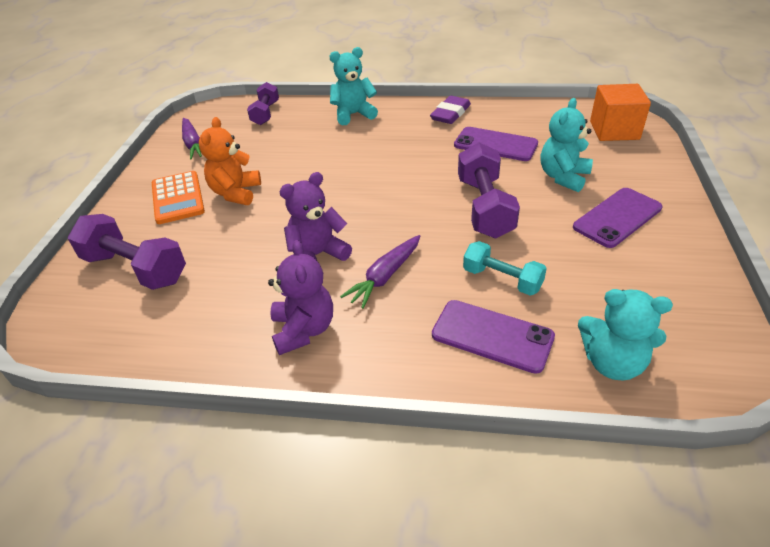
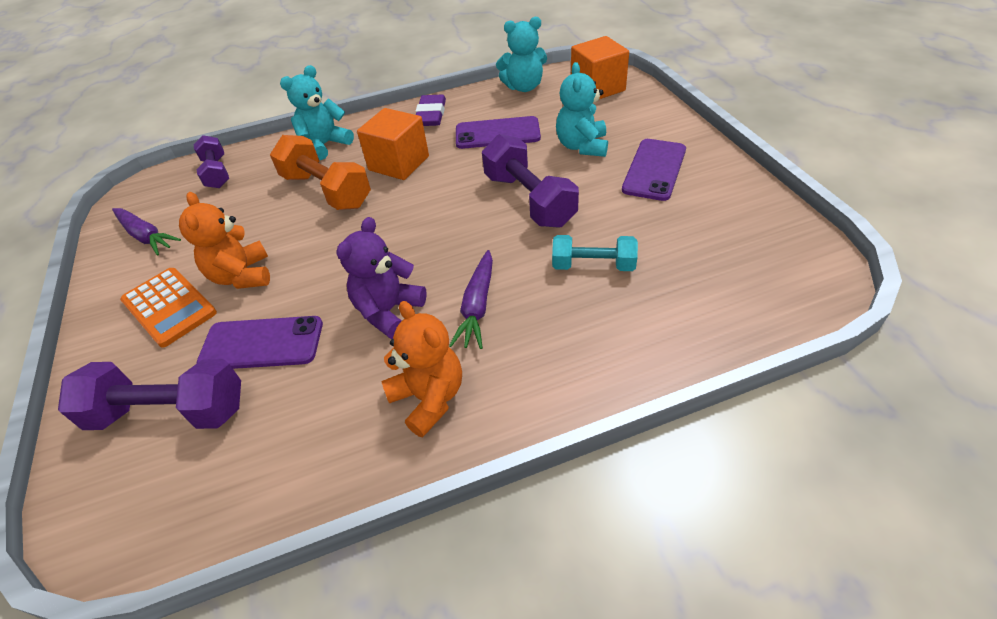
camera: 25 degrees left, 5 degrees up
(303, 330) = (429, 398): purple teddy bear -> orange teddy bear
(332, 150) = (327, 190): none -> orange dumbbell
(399, 145) = (399, 163): none -> orange cube
(492, 336) = (621, 324): purple phone -> purple phone (262, 343)
(612, 363) = (738, 306): turquoise teddy bear -> turquoise teddy bear (524, 87)

